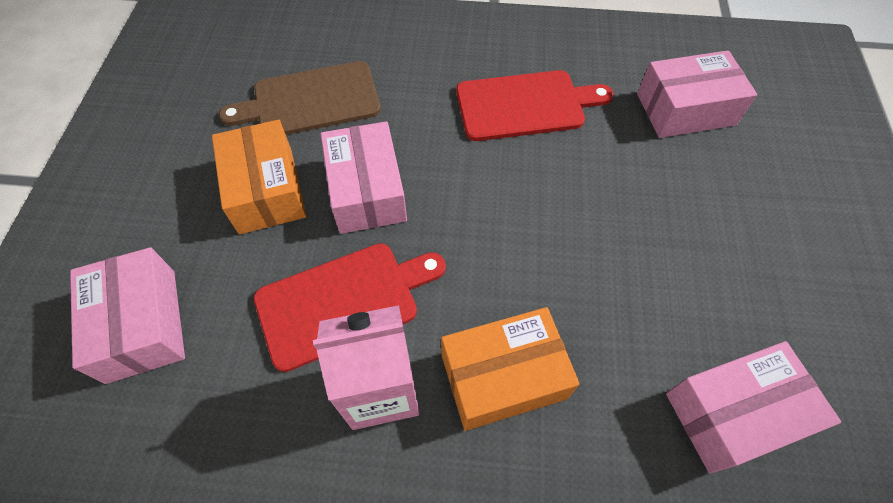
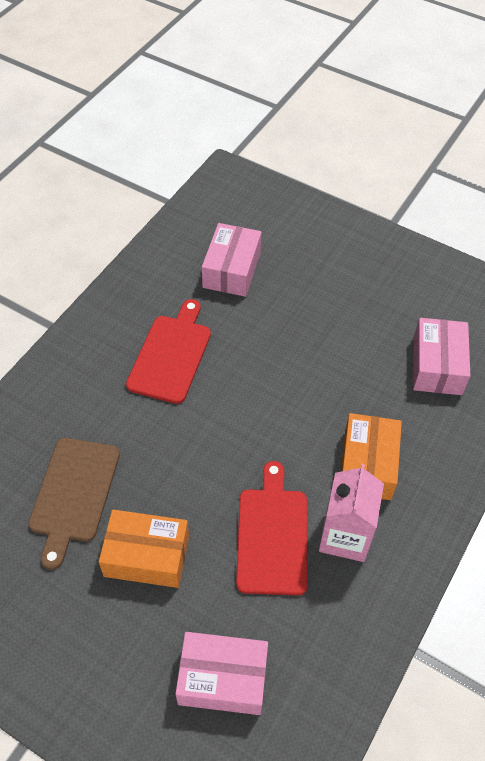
camera: 65 degrees left, 5 degrees down
(367, 190) = (188, 487): pink box -> none

